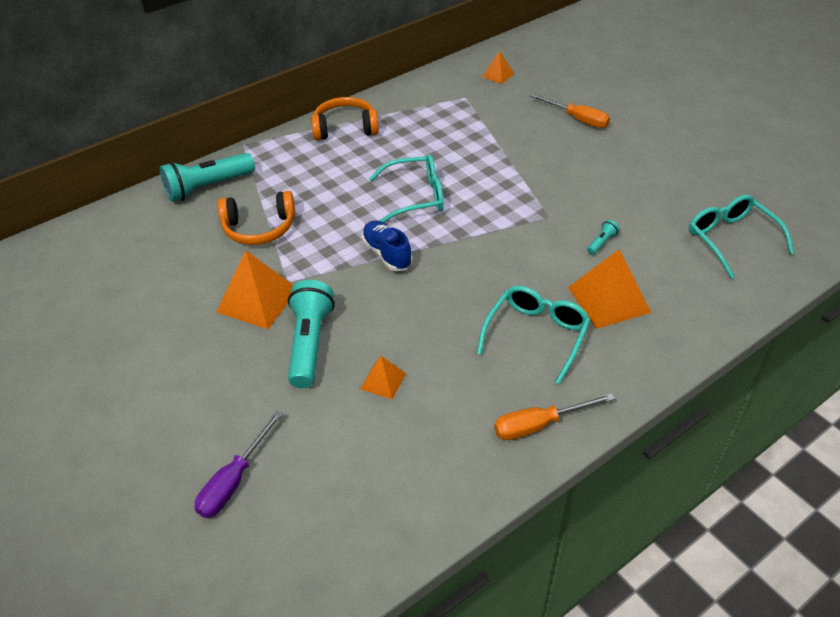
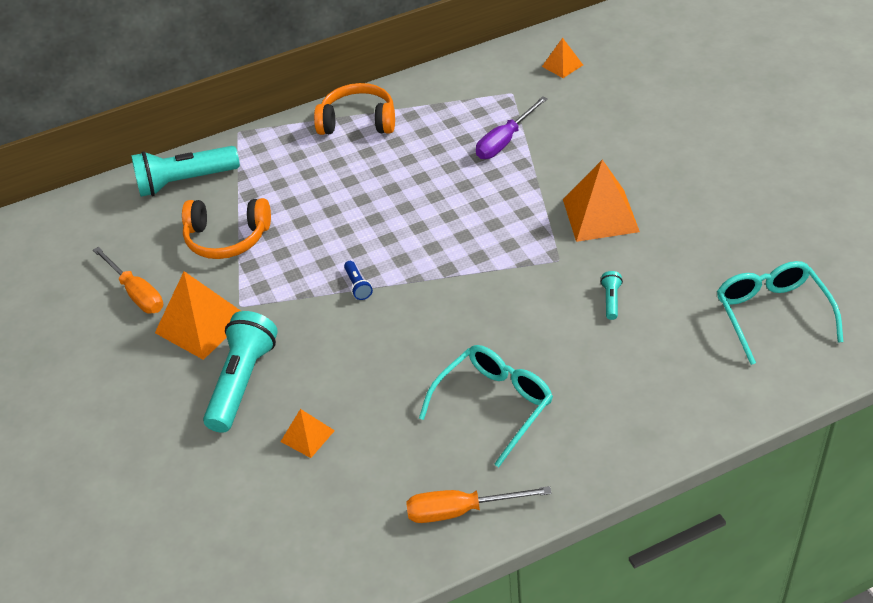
camera: 15 degrees right, 0 degrees up
(234, 480) = (123, 523): purple screwdriver -> purple screwdriver (505, 141)
(387, 254) = (358, 286): blue shoe -> blue flashlight
(415, 197) = (411, 218): turquoise glasses -> none
(577, 119) = (639, 135): orange screwdriver -> orange screwdriver (136, 293)
(602, 242) = (611, 300): turquoise flashlight -> turquoise flashlight turned 45 degrees counterclockwise
(608, 300) = (593, 373): orange pyramid -> orange pyramid (600, 215)

